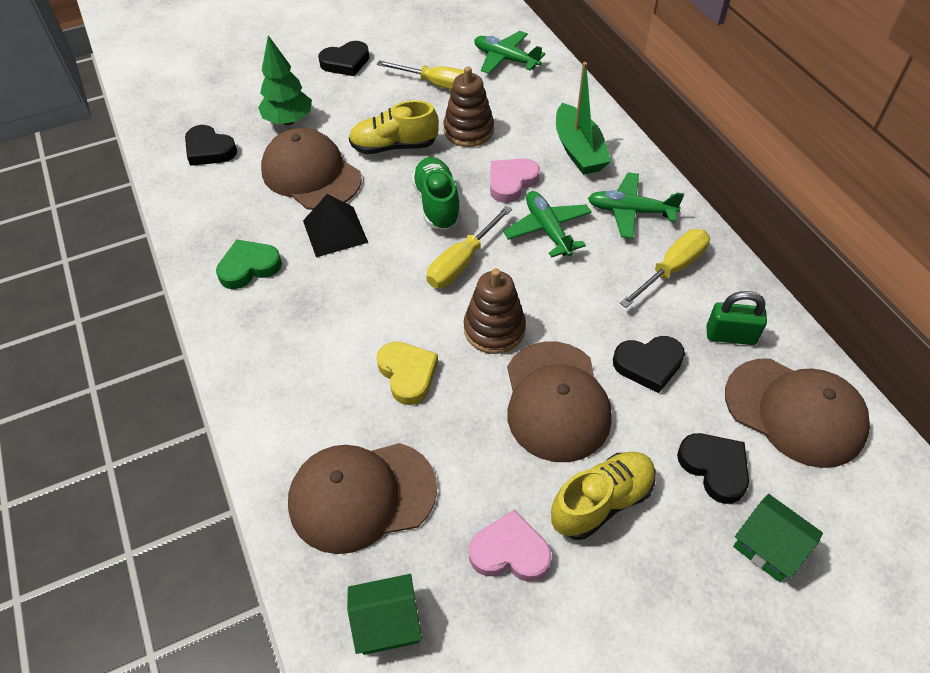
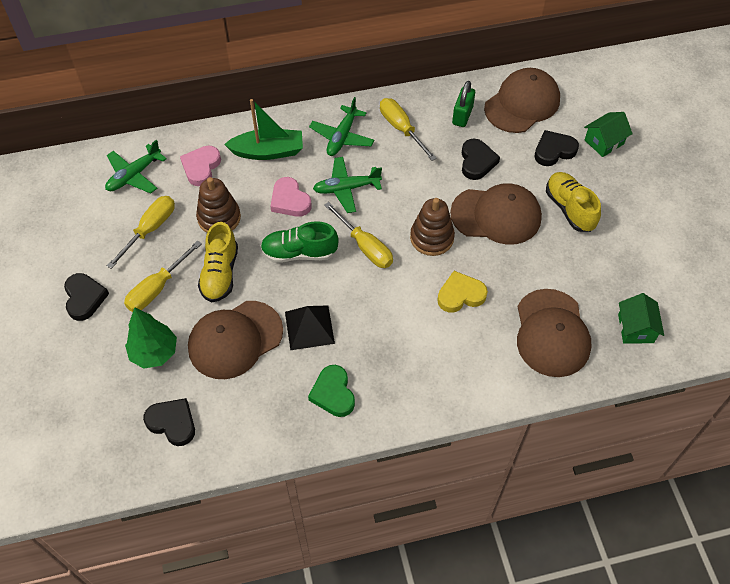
camera: 80 degrees left, 5 degrees up
(209, 150) = (172, 423): black heart -> black heart turned 105 degrees counterclockwise
(366, 106) = (157, 288): none -> yellow screwdriver
(510, 551) = (596, 260): pink heart -> pink heart (201, 167)

